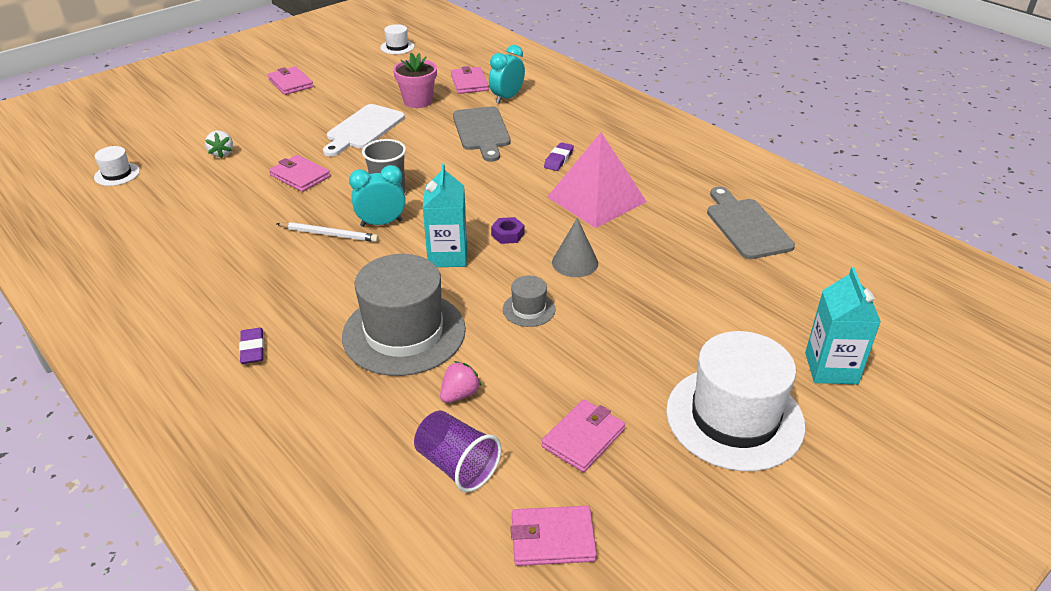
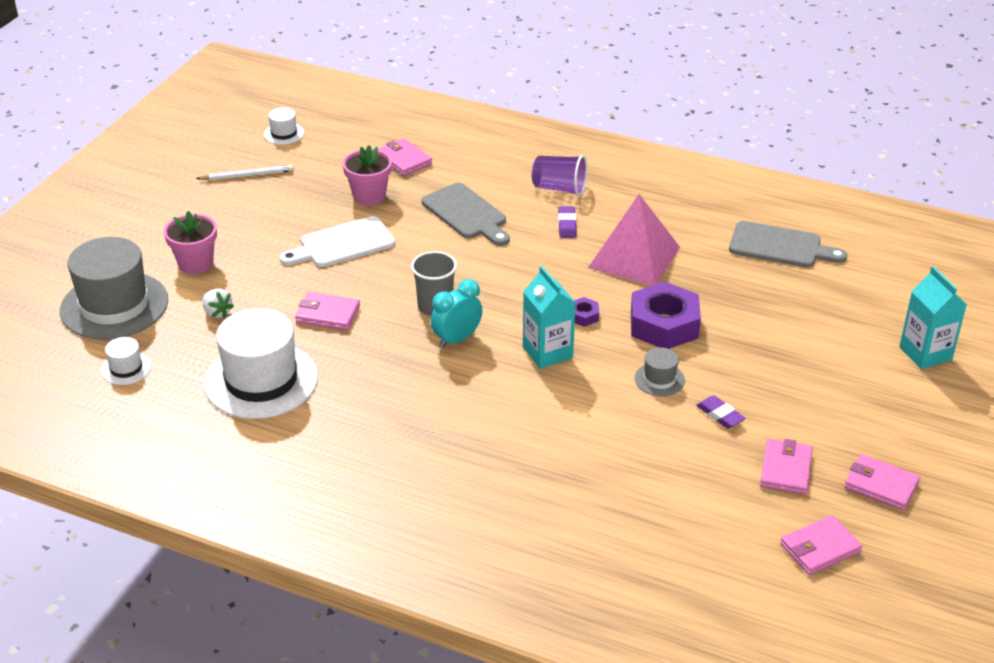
camera: 25 degrees left, 0 degrees up
(244, 116) = (195, 263): none -> pink flower pot
(253, 349) = (453, 491): purple eraser -> purple eraser (720, 415)
(290, 83) = (207, 210): pink wallet -> pink wallet (881, 485)
(329, 234) = (417, 365): white pencil -> white pencil (247, 175)
(363, 129) = (342, 244): white cutting board -> white cutting board turned 60 degrees clockwise
(404, 333) = (572, 434): grey hat -> grey hat (114, 305)
(457, 465) = (709, 523): purple cup -> purple cup (559, 188)
(459, 394) = (664, 469): pink strawberry -> none
(507, 98) = (458, 168): turquoise clock -> none
(575, 262) = (664, 325): grey cone -> purple nut
(734, 417) = (882, 416): white hat -> white hat (261, 380)
(746, 226) = (780, 246): grey cutting board -> grey cutting board turned 150 degrees clockwise

